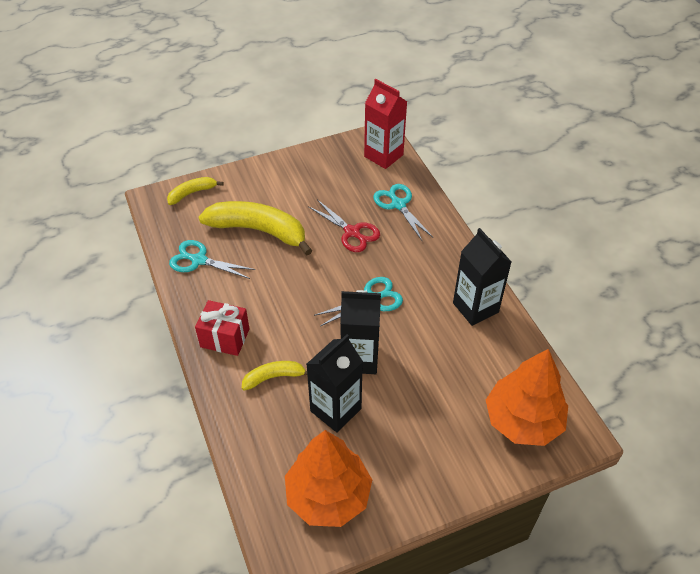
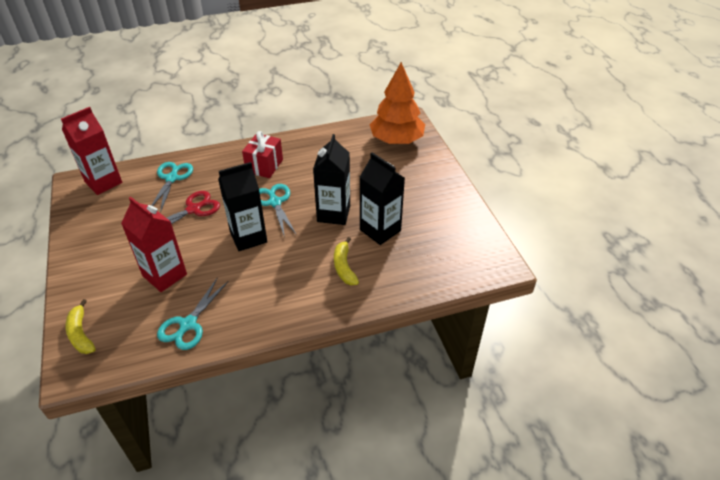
camera: 85 degrees left, 5 degrees down
(225, 338) = (295, 301): red gift -> red gift (264, 166)
(259, 230) = (165, 275): yellow banana -> red carton
(328, 495) = (453, 238): orange tree -> none
(398, 204) = (172, 178): turquoise scissors -> turquoise scissors turned 120 degrees clockwise
(475, 307) = (297, 149): black carton -> black carton (248, 237)

